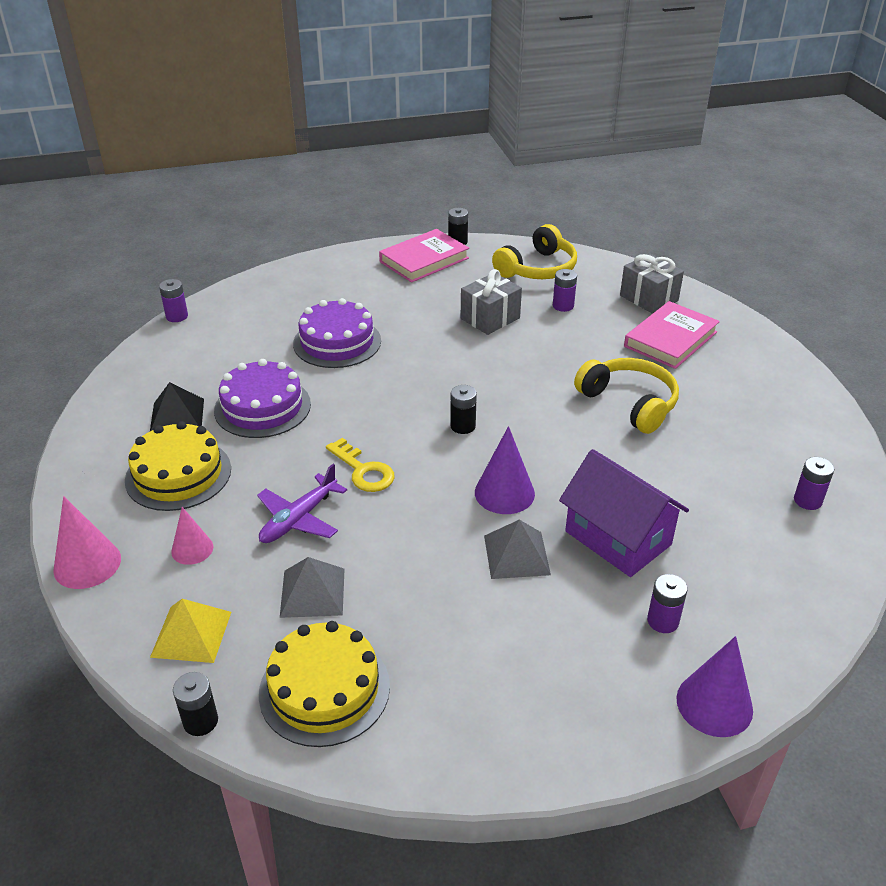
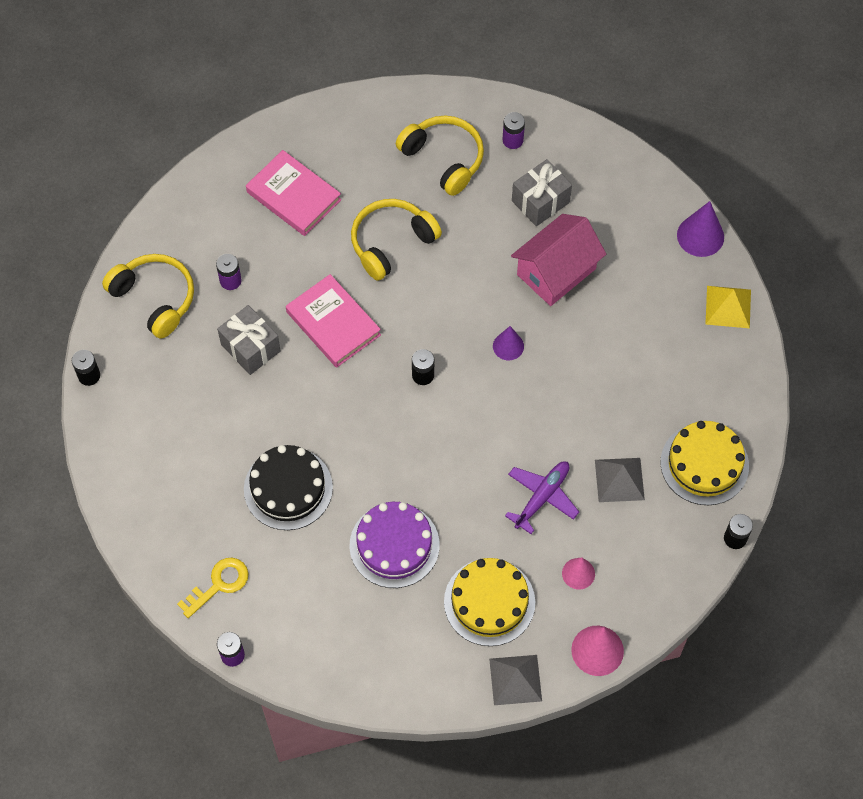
camera: 90 degrees left, 25 degrees up
(177, 416) = (407, 619): black pyramid -> none
(191, 634) = (663, 558): yellow pyramid -> yellow pyramid (728, 307)
(299, 519) = (542, 497): purple plane -> purple plane turned 90 degrees counterclockwise
(337, 342) = (288, 488): purple cake -> black cake
(363, 471) = (483, 452): yellow key -> yellow key (219, 584)
(424, 260) = (128, 410): pink book -> pink book (333, 323)
(504, 493) = (508, 346): purple cone -> purple cone, size x0.64
(516, 555) = (576, 341): grey pyramid -> grey pyramid (515, 679)
(618, 538) = (556, 272): purple house -> pink house
(648, 298) = (220, 203): grey gift -> grey gift (540, 201)
(662, 621) = (635, 254): purple battery -> none
(756, 442) = (443, 159): none -> yellow headphones

